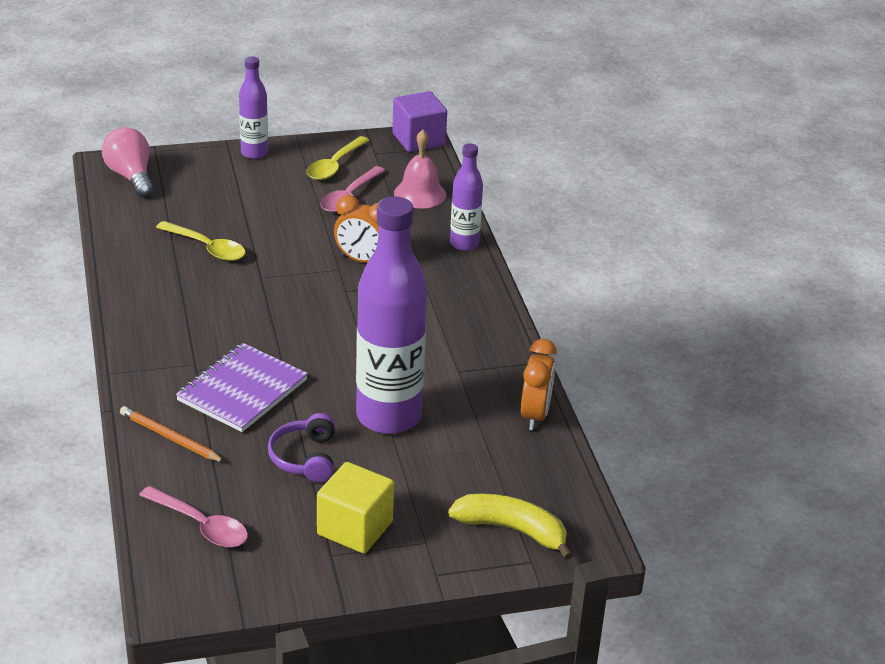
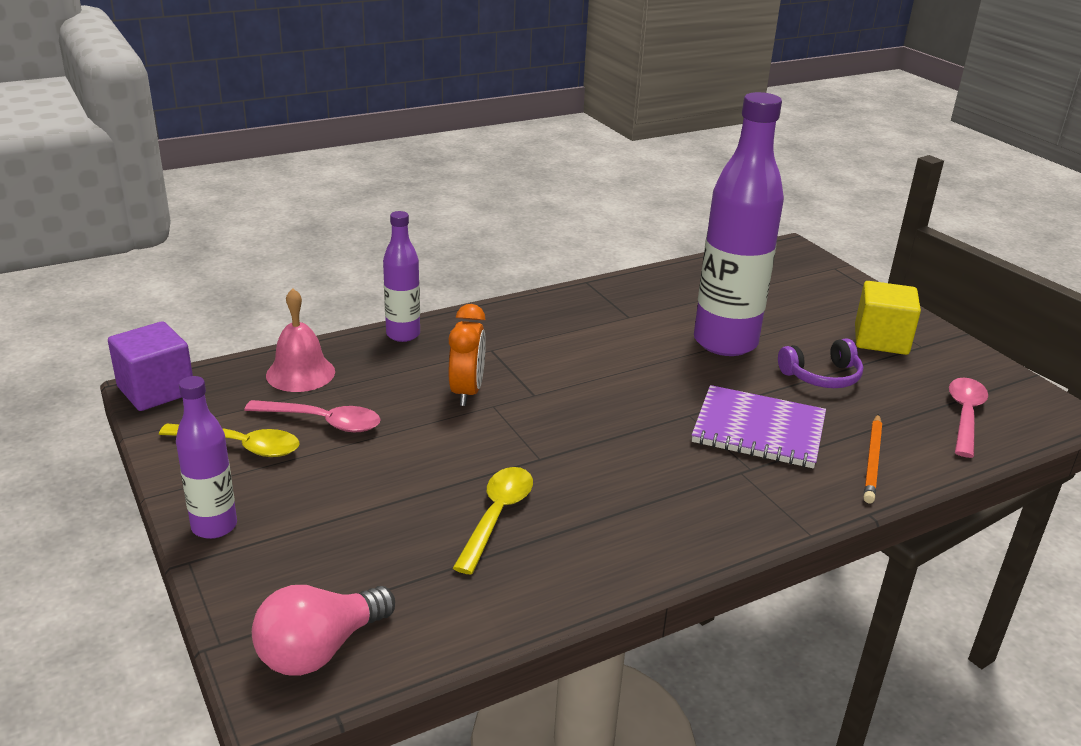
camera: 105 degrees left, 5 degrees down
(512, 530) = (810, 276): yellow banana -> none
(535, 415) = (663, 278): orange clock -> none

